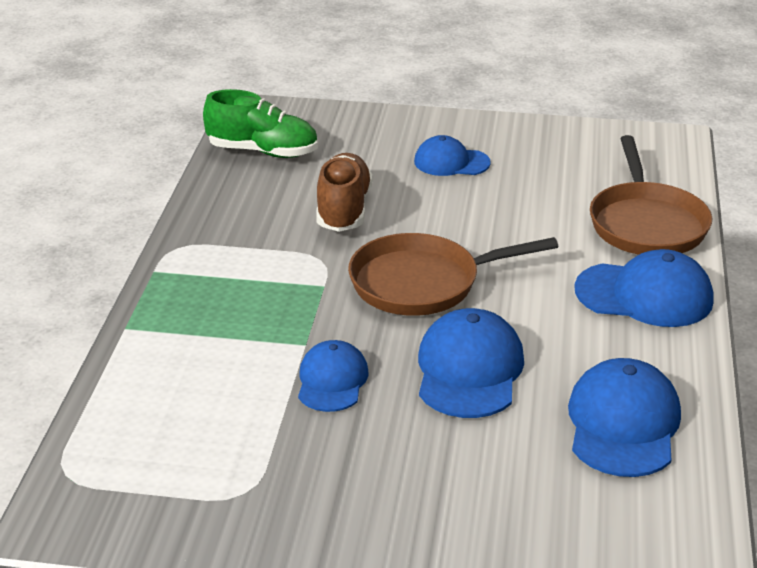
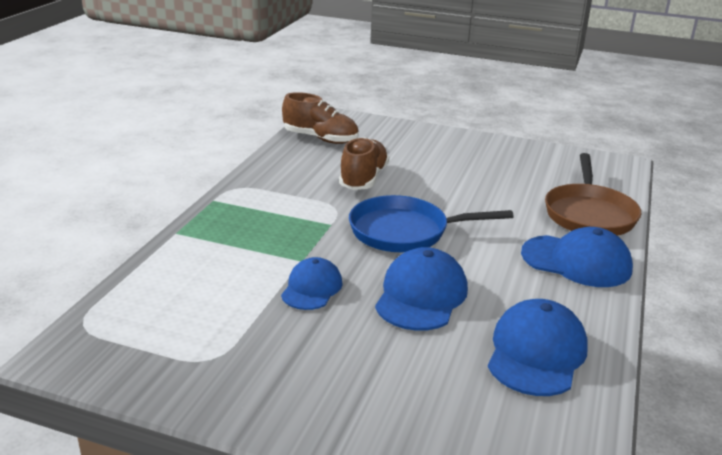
camera: 10 degrees right, 5 degrees down
(263, 151) = (320, 139): green shoe -> brown shoe
(423, 283) = (405, 232): brown pan -> blue pan
(451, 162) = (452, 159): blue cap -> none

